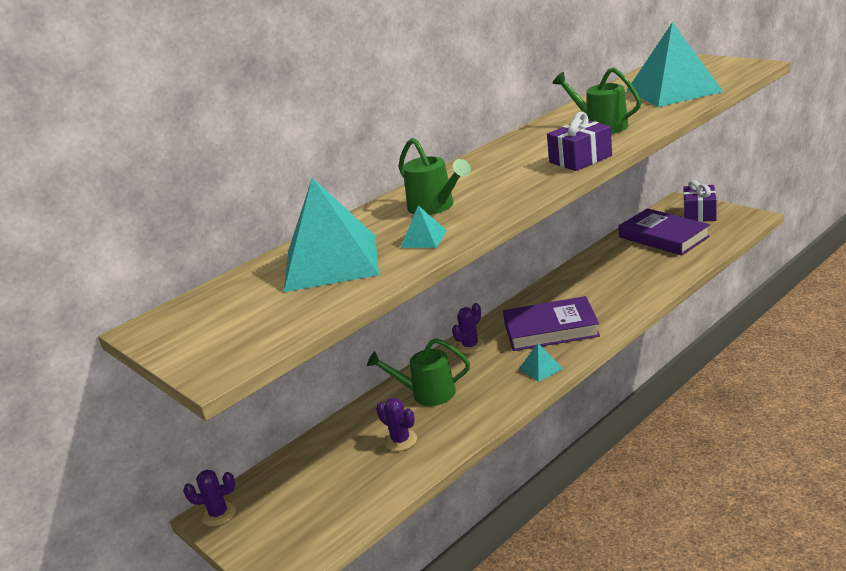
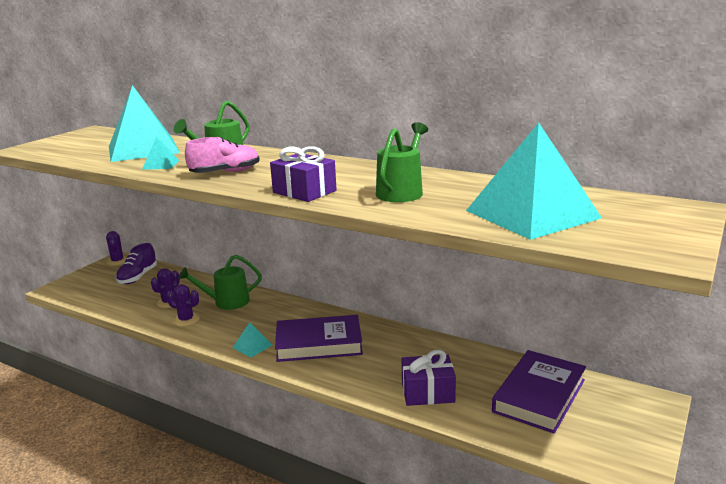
camera: 70 degrees right, 5 degrees down
(298, 481) = (138, 277): none -> purple shoe
(426, 393) = (226, 302): green watering can -> green watering can turned 90 degrees counterclockwise
(470, 346) = (293, 309): purple cactus -> purple cactus (186, 320)
(488, 199) = (225, 172): none -> pink shoe
(550, 329) = (319, 343): purple book -> purple book turned 75 degrees counterclockwise
(699, 214) = (623, 422): purple gift -> purple gift (427, 392)

